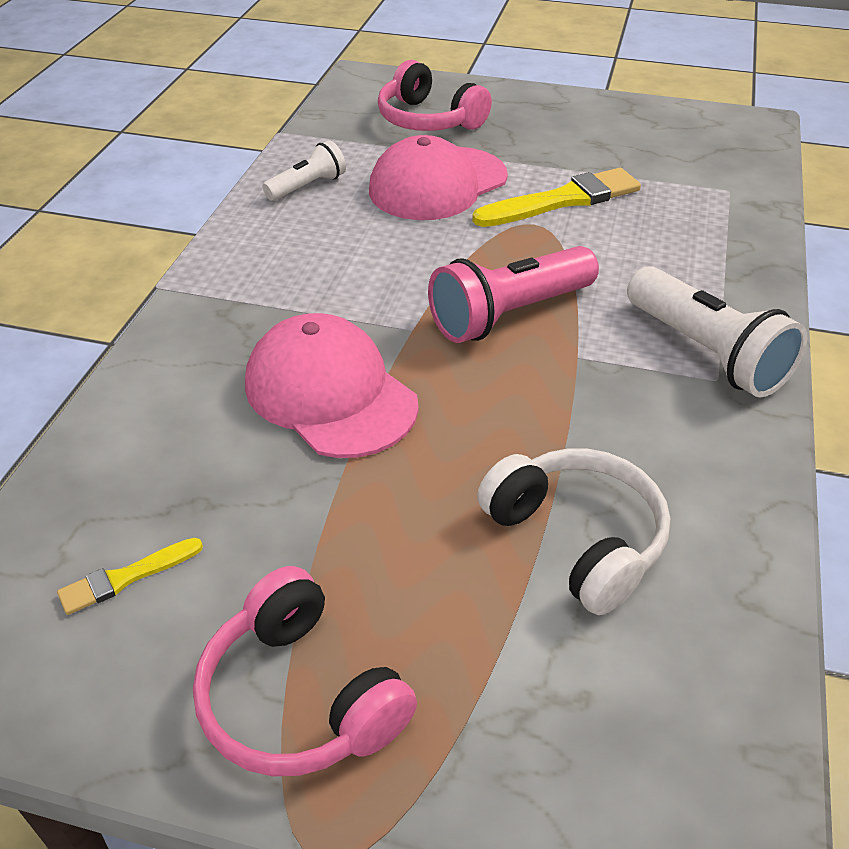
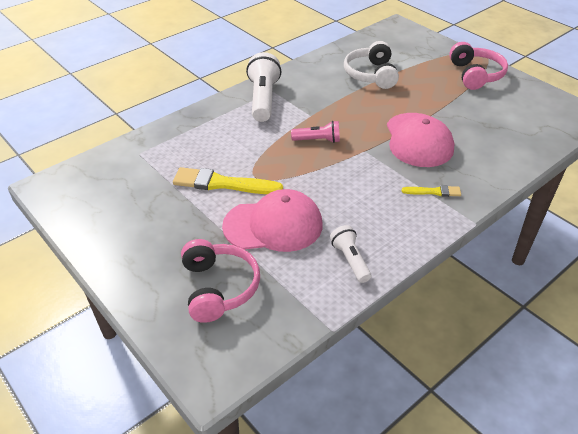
camera: 145 degrees left, 0 degrees up
(126, 577) = (519, 114): yellow brush -> yellow brush (434, 192)
(307, 186) = (350, 260): white flashlight -> white flashlight turned 75 degrees clockwise
(509, 314) = (318, 140): pink flashlight -> pink flashlight, size x0.57

